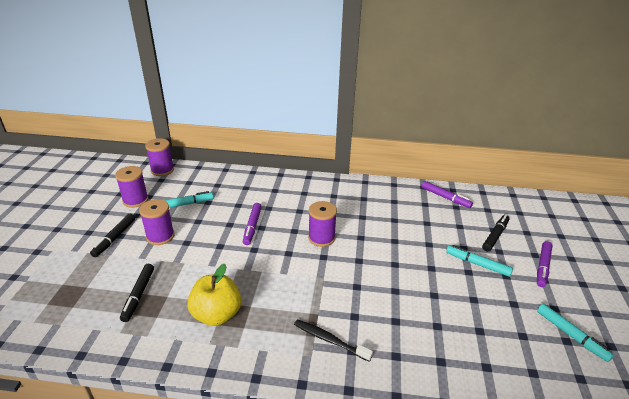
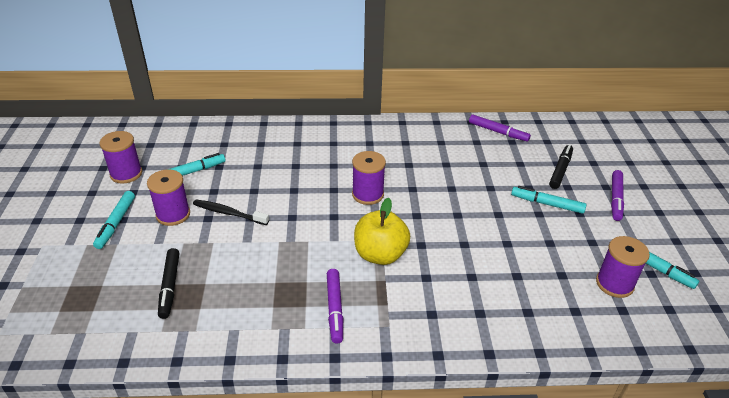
camera: 10 degrees left, 5 degrees up
(114, 238) = (116, 223): black marker -> turquoise marker
(162, 170) = (148, 132): purple spool -> purple spool (614, 284)
(217, 314) = (270, 296): yellow apple -> yellow apple (380, 254)
(252, 227) = (282, 190): purple marker -> purple marker (334, 309)
(330, 340) = (405, 306): black toothbrush -> black toothbrush (229, 213)

